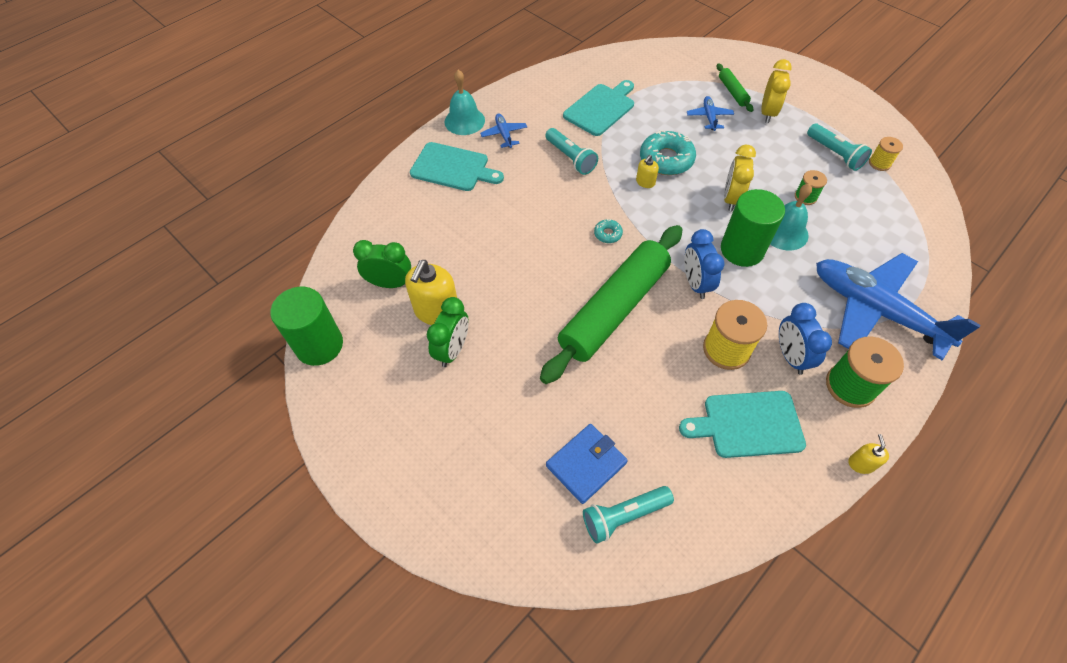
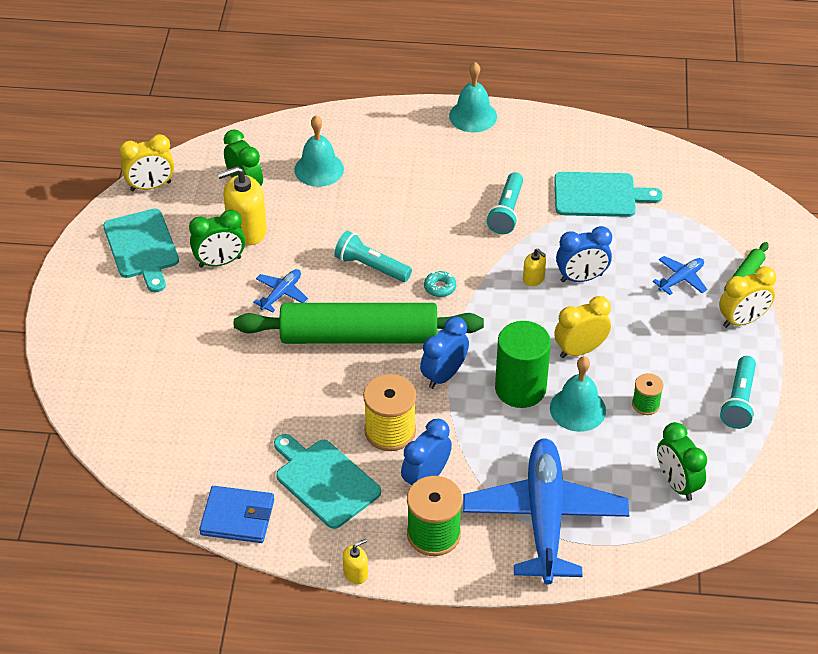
camera: 50 degrees right, 10 degrees down
(319, 345) = (150, 186): green cylinder -> yellow clock
(422, 229) = (319, 169): none -> turquoise bell
(453, 168) = (407, 144): turquoise cutting board -> turquoise cutting board (142, 247)
(504, 134) = (486, 151): blue plane -> blue plane (281, 294)
(586, 464) = (193, 398): blue wallet -> blue wallet (237, 517)
(624, 516) = (170, 444): turquoise flashlight -> turquoise flashlight (371, 267)
(645, 182) = (533, 279): yellow soap dispenser -> yellow soap dispenser turned 135 degrees counterclockwise
(666, 159) = (581, 278): turquoise donut -> blue clock
(879, 163) = (766, 443): yellow spool -> none
(887, 224) = (677, 484): none -> green clock

